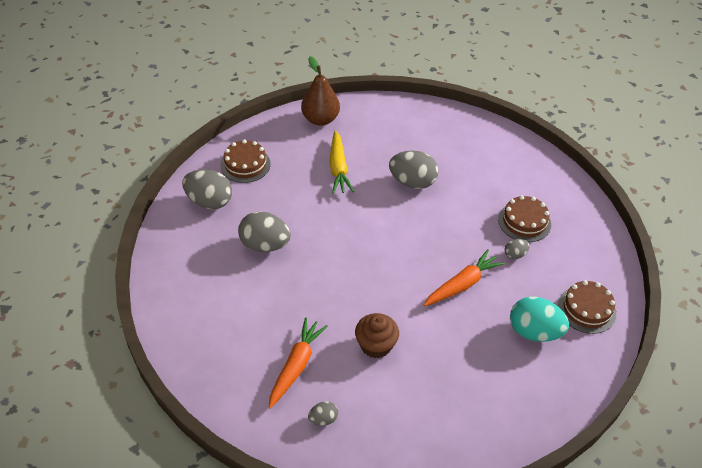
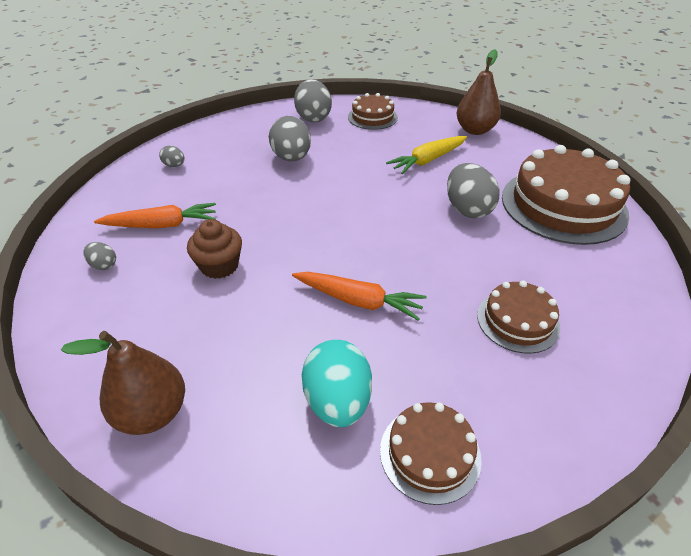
camera: 60 degrees right, 5 degrees down
(443, 135) = (563, 205): none -> brown cake
(493, 425) = (152, 413): none -> brown pear
(515, 255) = (452, 332): grey egg -> grey egg (174, 165)

